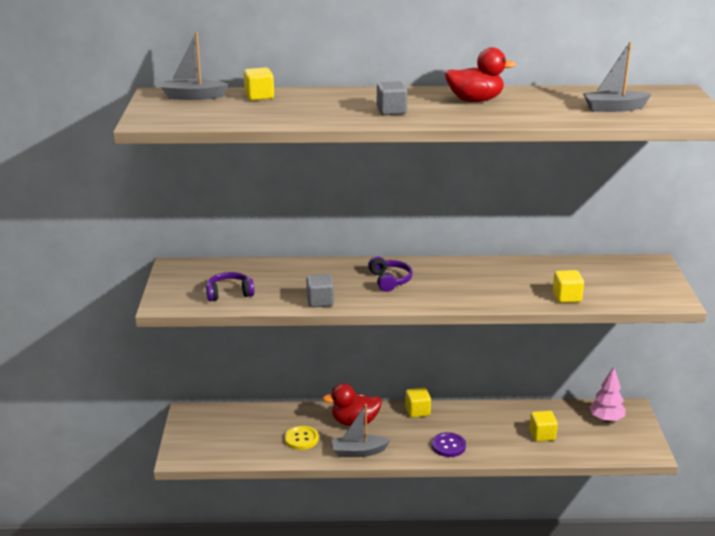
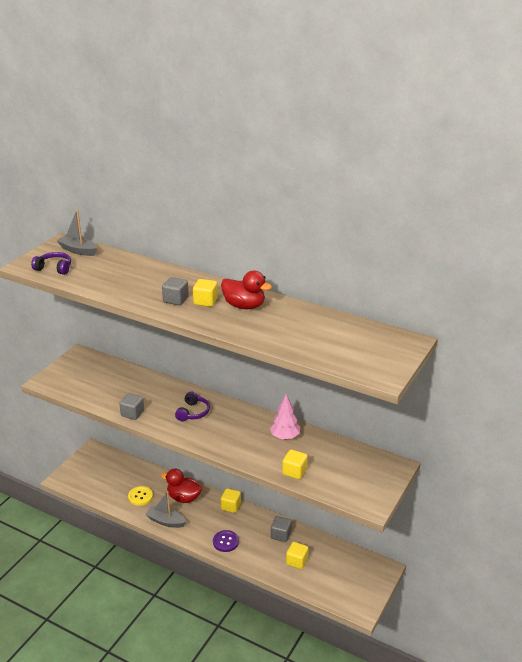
camera: 30 degrees right, 5 degrees up
(229, 293) = (88, 387): purple headphones -> purple headphones (54, 268)
(259, 96) = (116, 261): yellow cube -> yellow cube (205, 301)
(499, 418) = (281, 535): none -> grey cube
(606, 419) = (356, 569): pink tree -> pink tree (285, 437)
(614, 108) = (330, 344): grey boat -> none

